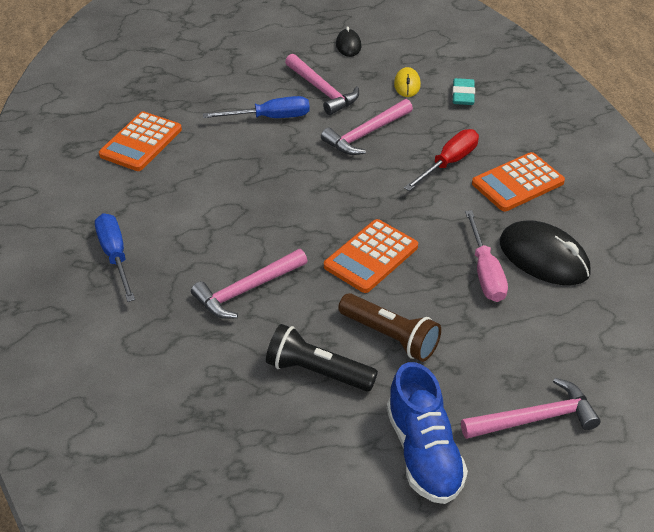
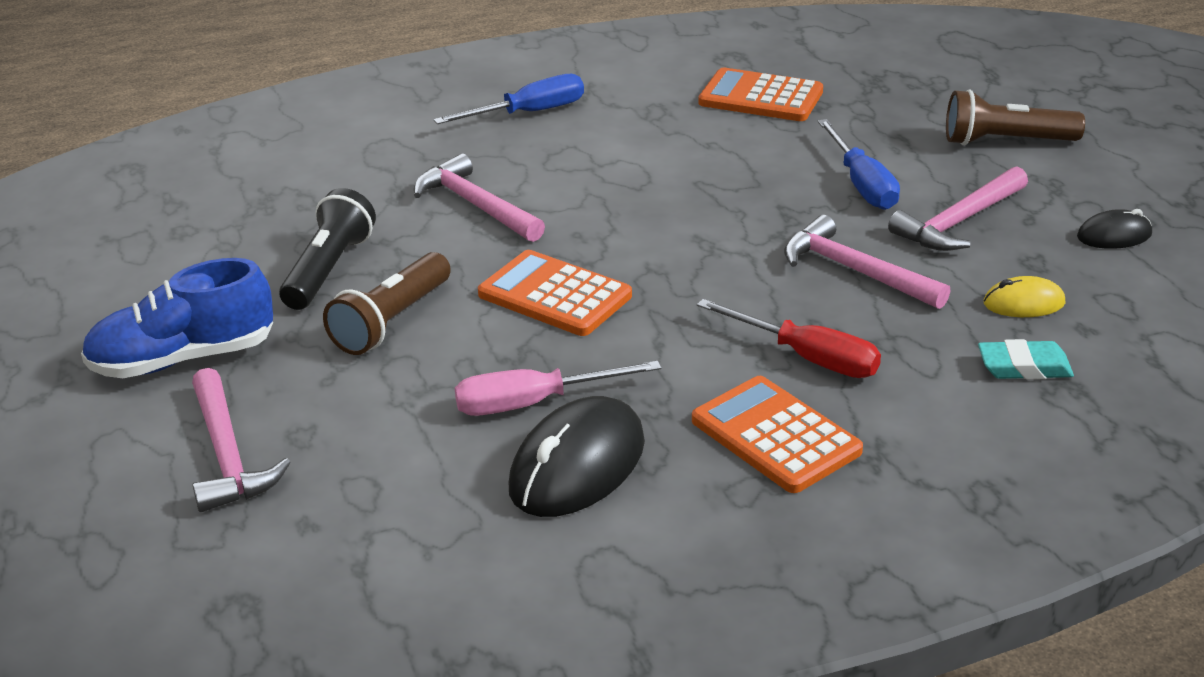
camera: 85 degrees right, 10 degrees down
(237, 59) = (1005, 141): none -> brown flashlight

